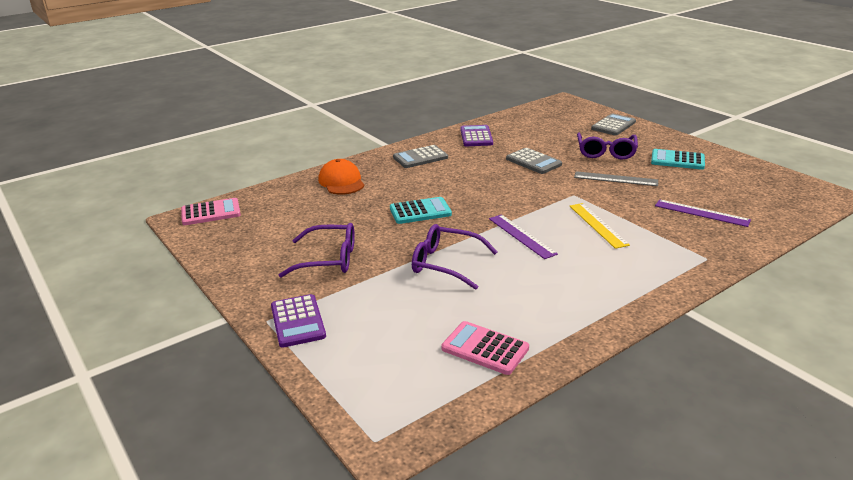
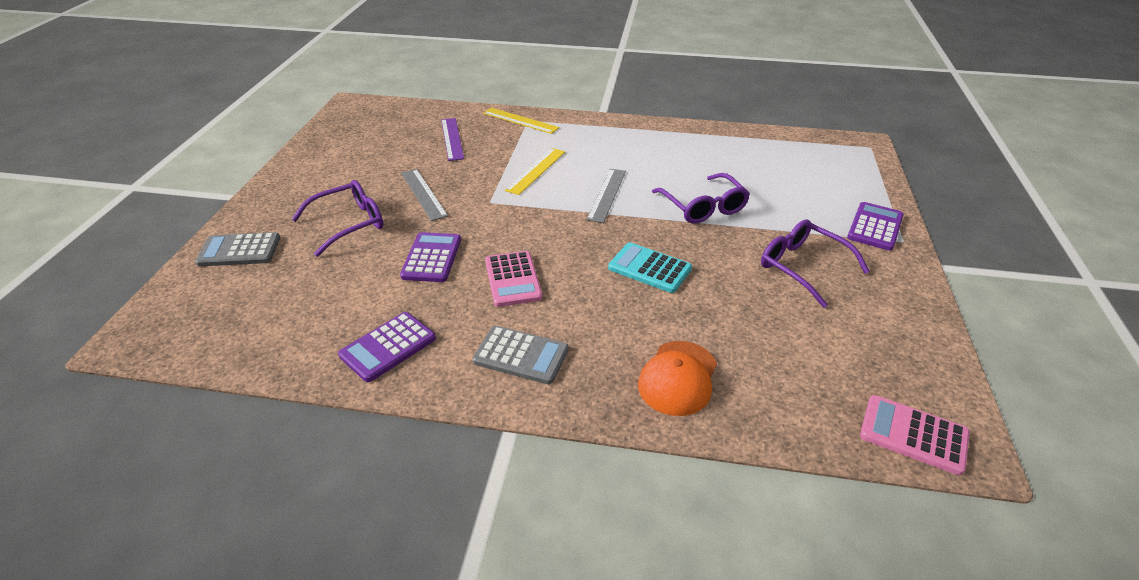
camera: 135 degrees left, 10 degrees up
(485, 348) = (755, 150): pink calculator -> pink calculator (513, 279)
(522, 236) = (606, 194): purple ruler -> grey ruler
(533, 162) = (431, 258): grey calculator -> purple calculator
(677, 160) = (334, 178): turquoise calculator -> none
(710, 254) = (520, 120): none -> yellow ruler

